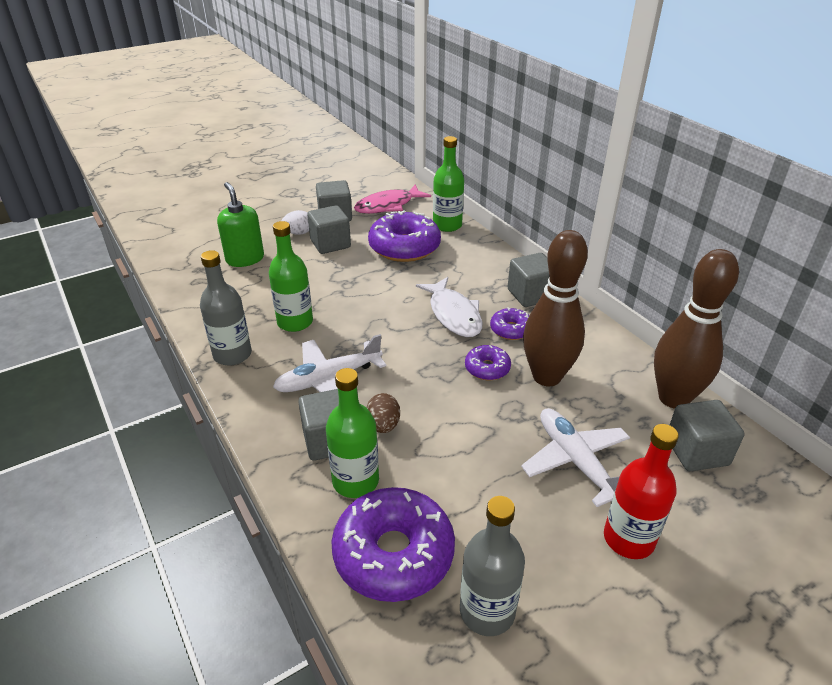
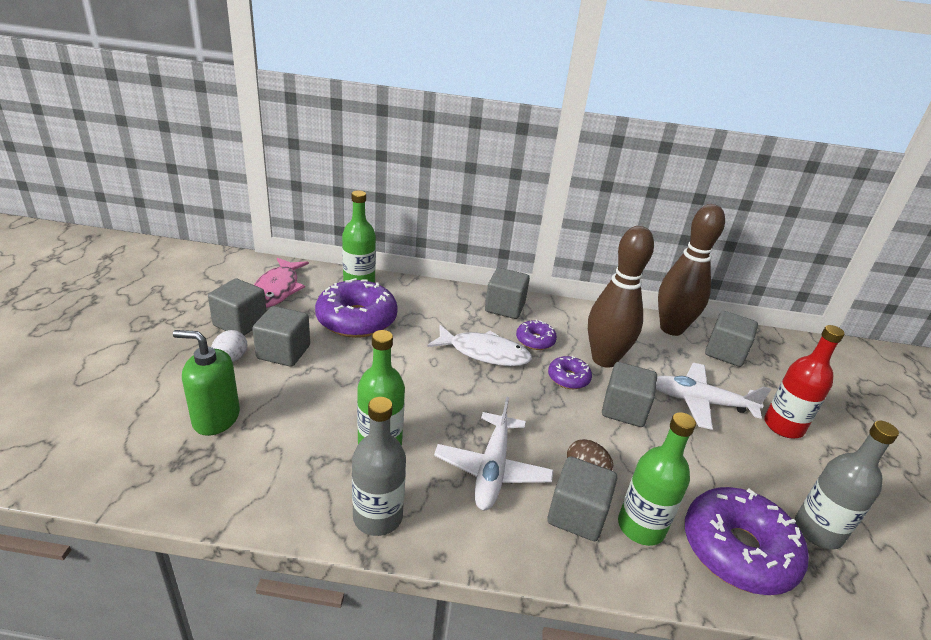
camera: 55 degrees left, 5 degrees down
(491, 416) = (624, 410): none -> grey cube

